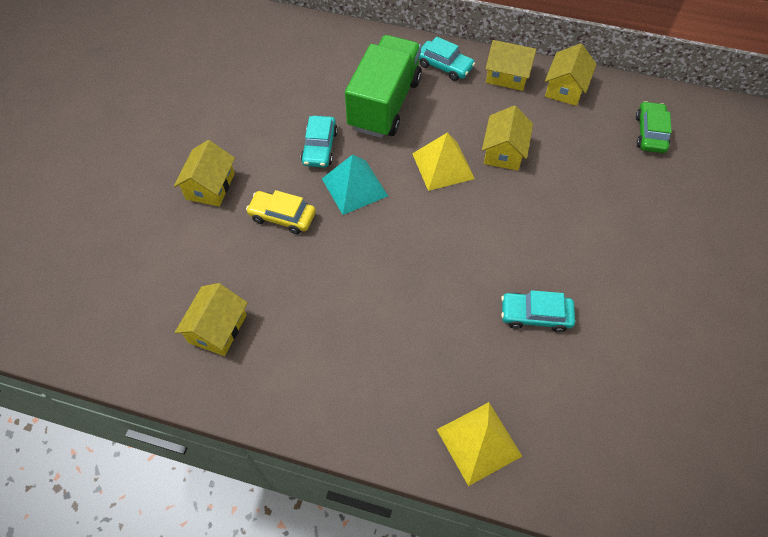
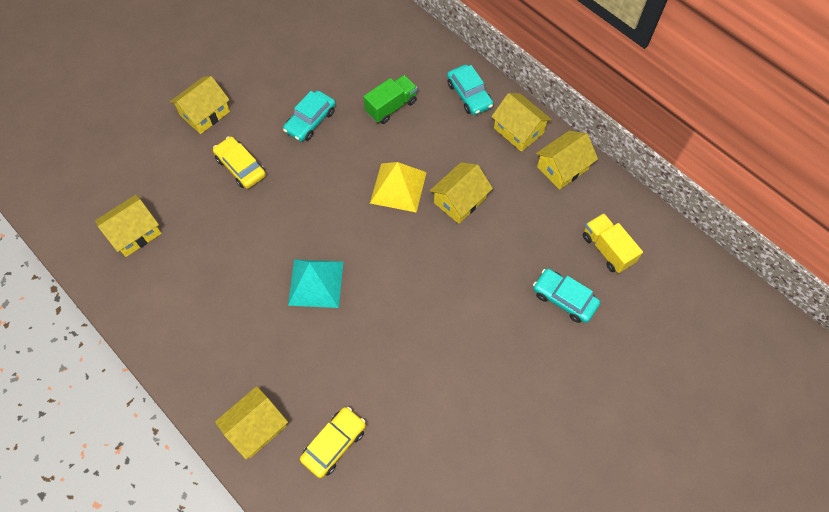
camera: 30 degrees right, 5 degrees up
(354, 187) = (313, 170): turquoise pyramid -> turquoise pyramid (316, 283)
(384, 104) = (391, 106): green truck -> green truck, size x0.52
(479, 442) = (256, 427): yellow pyramid -> yellow house
(535, 315) = (376, 354): turquoise car -> turquoise car (564, 298)
(561, 414) = (334, 444): none -> yellow car
(650, 133) = (607, 249): green car -> yellow truck

